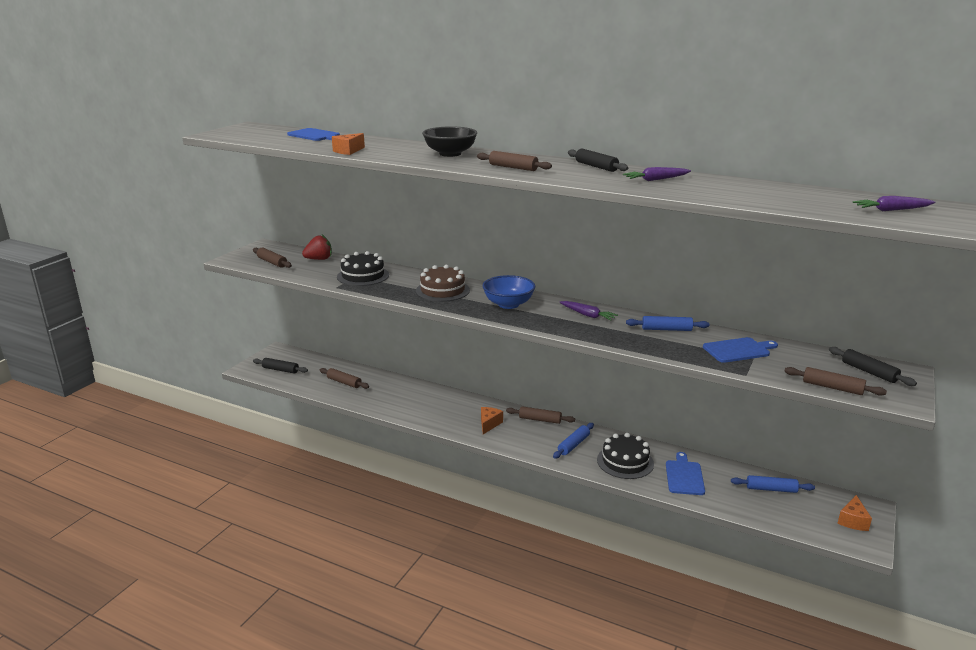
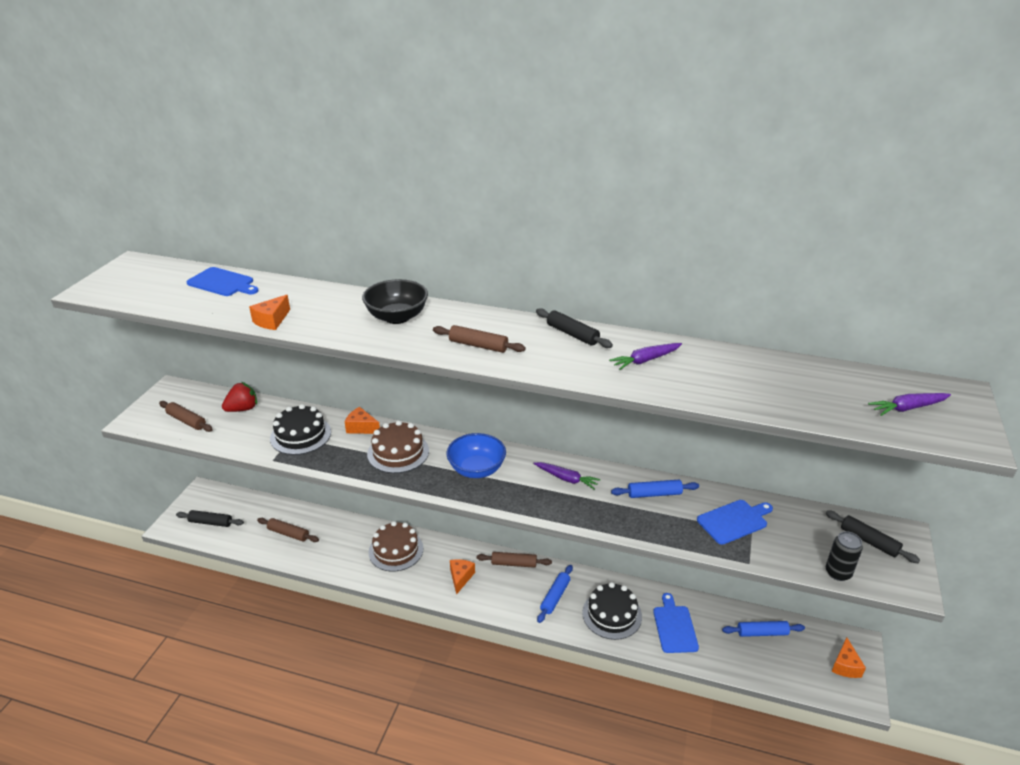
camera: 10 degrees left, 10 degrees up
(415, 275) = (361, 428): none -> orange cheese
(435, 401) = (396, 550): none -> brown cake
(832, 387) = (838, 573): brown rolling pin -> black can

